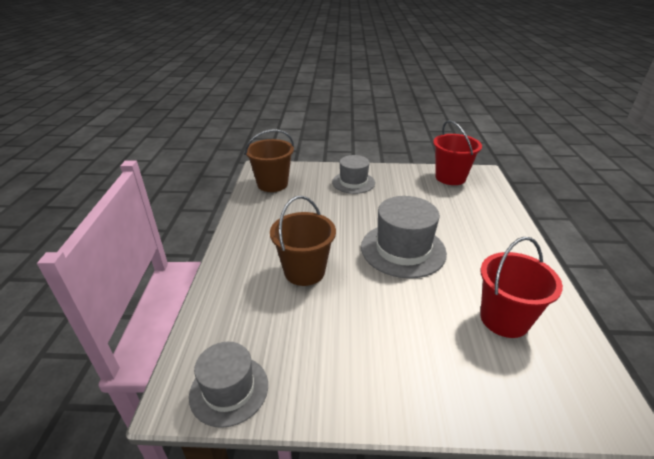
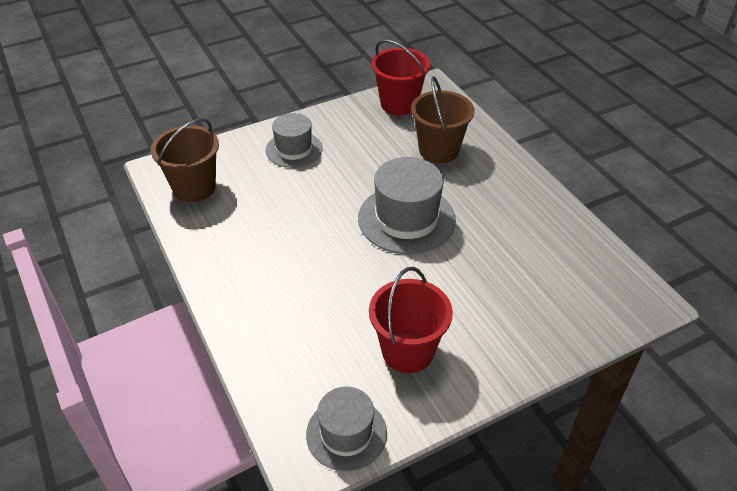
camera: 30 degrees left, 10 degrees up
(304, 271) = (324, 286): brown bucket -> brown bucket (439, 150)
(504, 319) = (537, 256): red bucket -> red bucket (408, 351)

